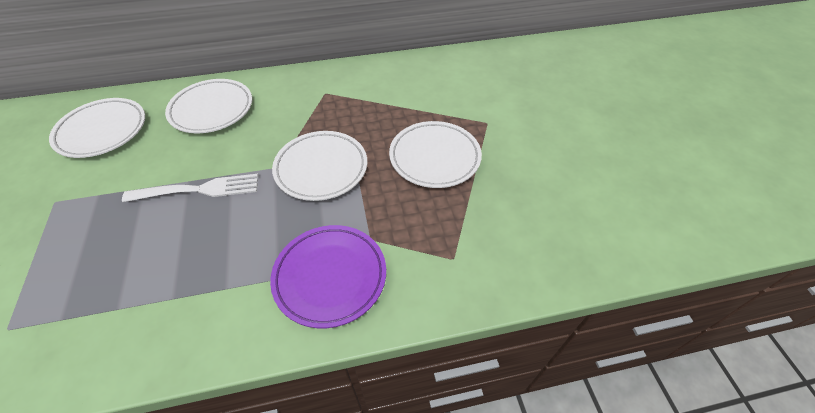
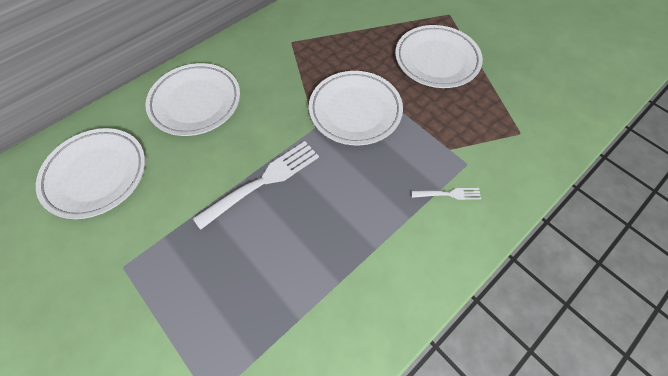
camera: 30 degrees left, 10 degrees up
(330, 277) = (448, 194): purple plate -> white fork

